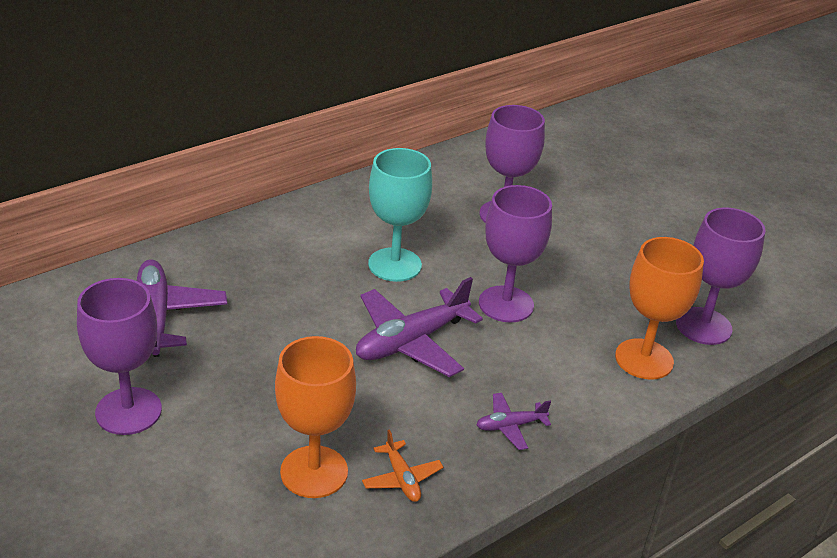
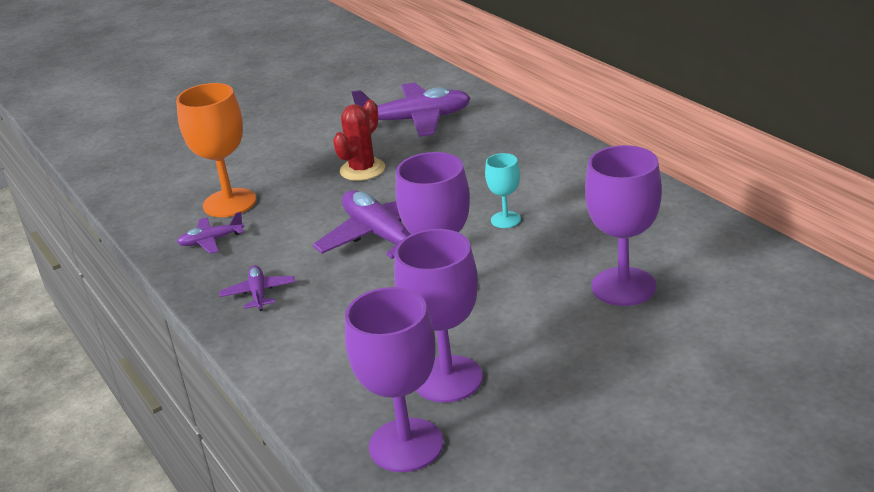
camera: 100 degrees right, 5 degrees down
(128, 411) = (309, 128): purple goblet -> purple goblet (448, 379)
(264, 359) = (362, 170): none -> red cactus
(394, 265) = (505, 220): turquoise goblet -> turquoise goblet, size x0.53
(401, 478) = (211, 241): orange plane -> purple plane
(644, 359) = (345, 387): orange goblet -> none

